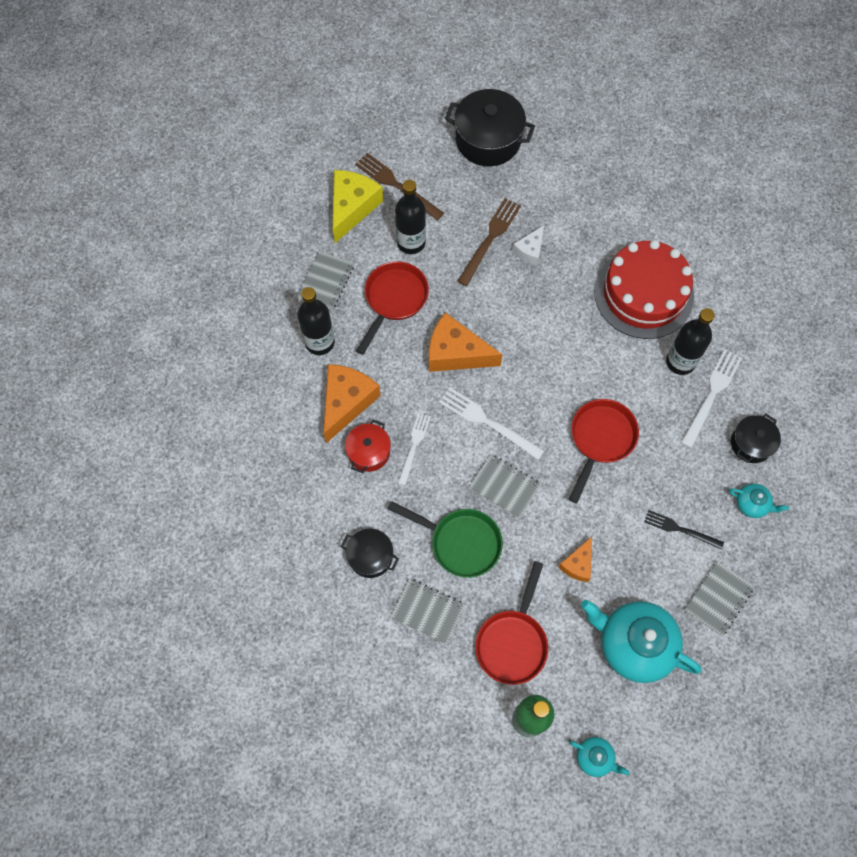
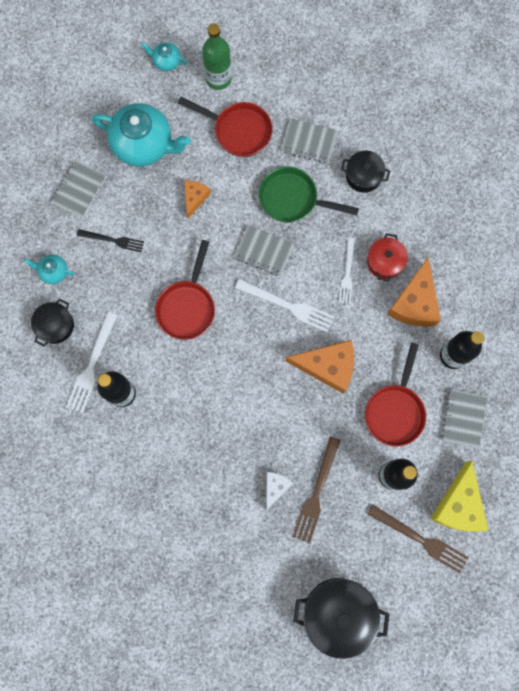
camera: 170 degrees right, 10 degrees up
(513, 642) = (238, 130): red pan -> red pan turned 105 degrees clockwise
(643, 294) = (161, 458): red cake -> none

